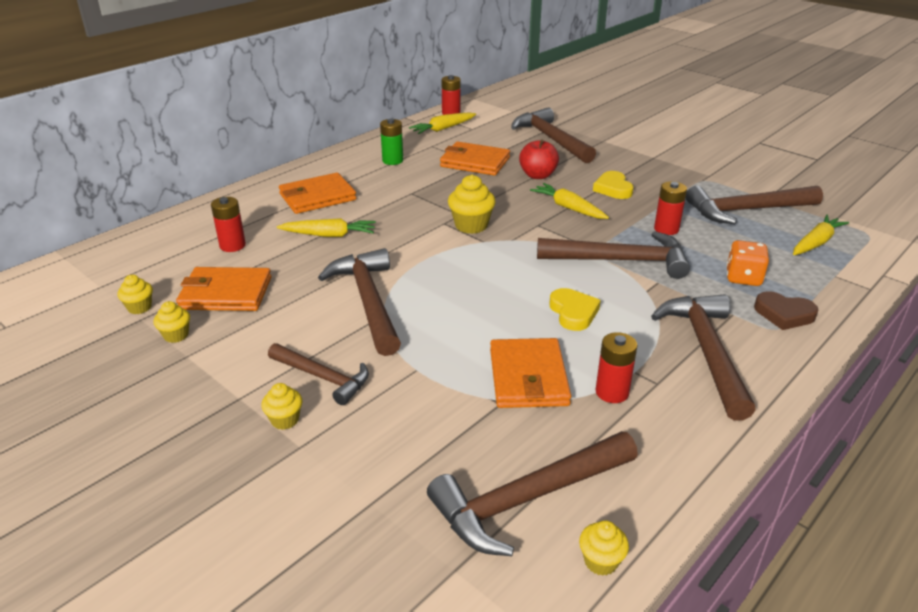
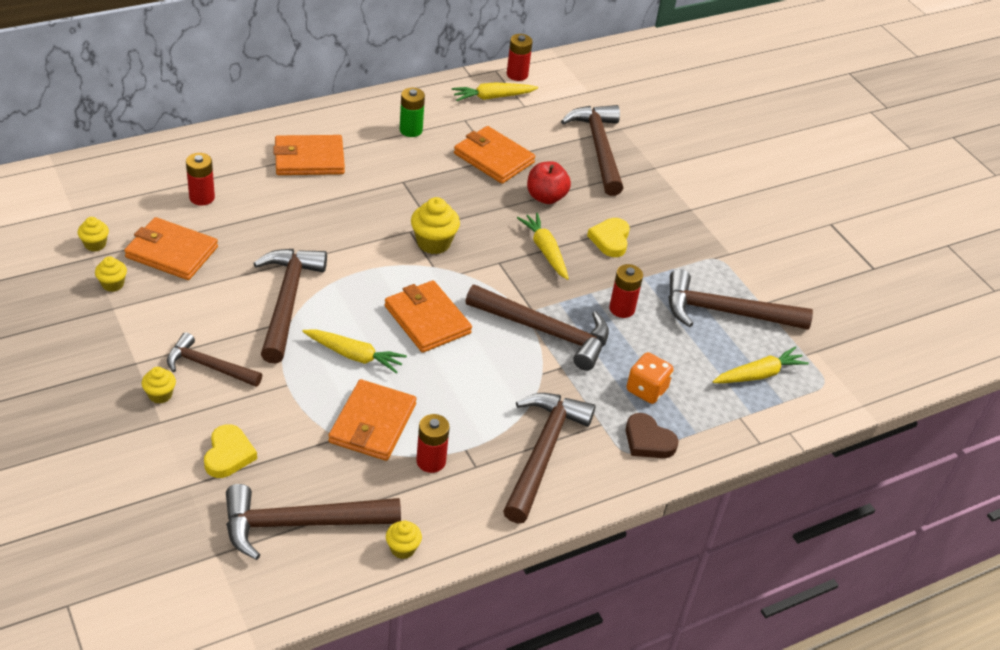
camera: 15 degrees right, 10 degrees up
(323, 377) = (208, 366): brown hammer -> brown hammer turned 150 degrees clockwise
(329, 235) = (294, 212): yellow carrot -> yellow carrot (354, 355)
(511, 280) = (427, 319): none -> orange wallet
(573, 312) = (457, 374): yellow heart -> yellow heart (228, 455)
(600, 561) = (320, 587): yellow cupcake -> yellow cupcake (402, 548)

